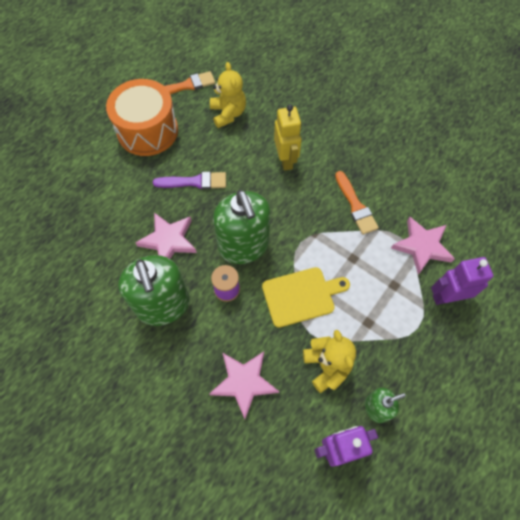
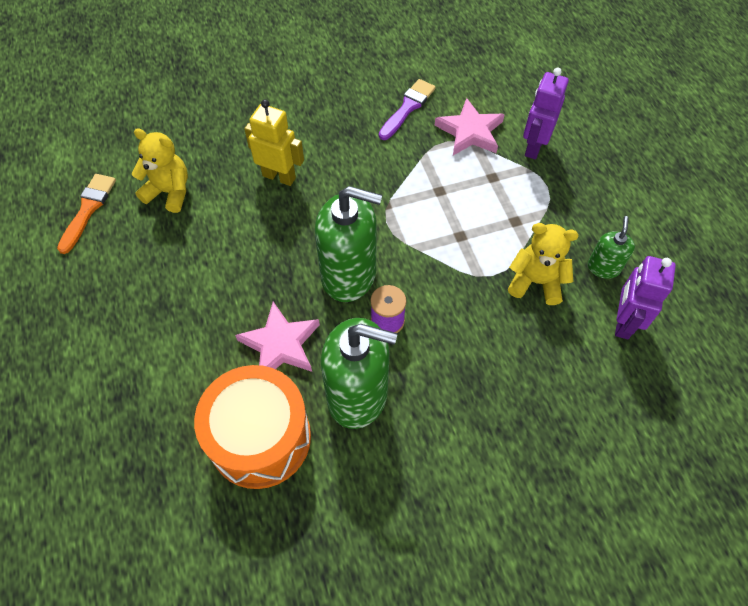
camera: 55 degrees left, 5 degrees down
(147, 131) = (111, 284): orange drum -> orange drum (260, 438)
(194, 182) = (227, 275): purple brush -> purple brush (407, 108)
(244, 382) = (504, 366): pink star -> none
(301, 296) = (446, 258): yellow cutting board -> none
(355, 206) = (384, 153): orange brush -> none

